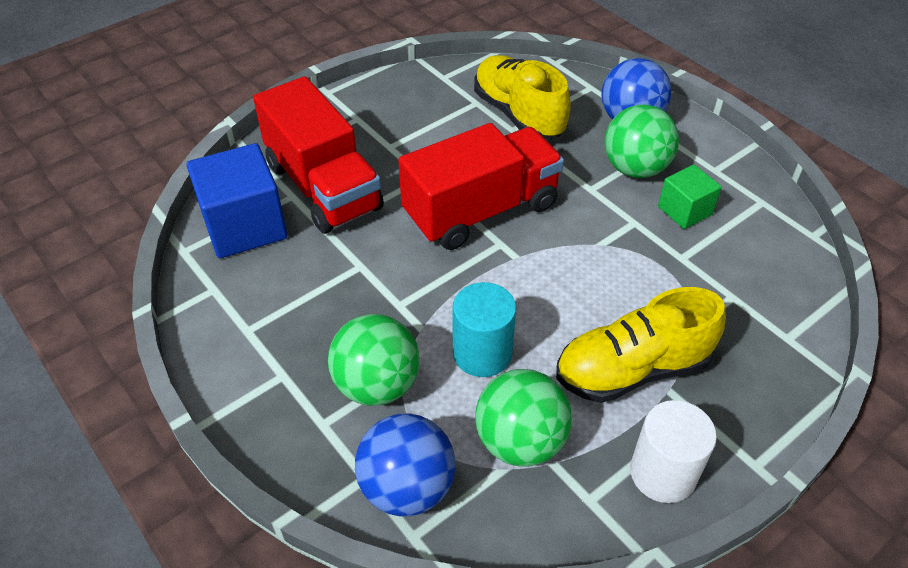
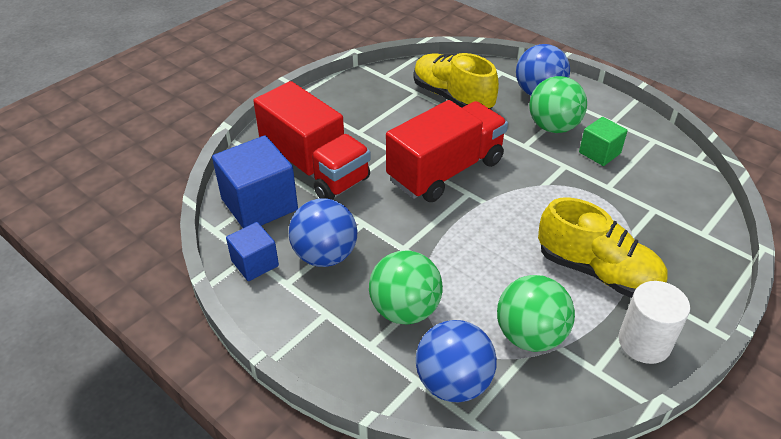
camera: 10 degrees left, 5 degrees down
(218, 300) = (255, 263): none -> blue cube
(302, 301) = (325, 255): none -> blue ball
(482, 353) = (480, 275): turquoise cylinder -> none
(632, 370) = (597, 271): yellow shoe -> yellow shoe turned 120 degrees counterclockwise

